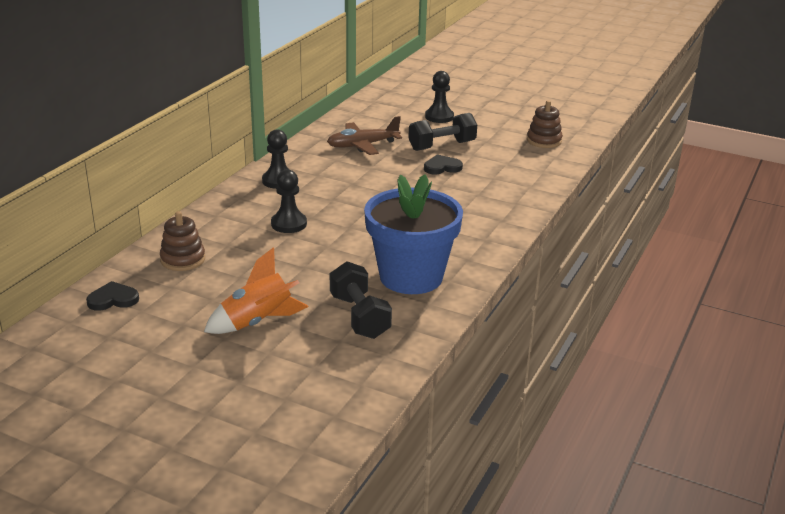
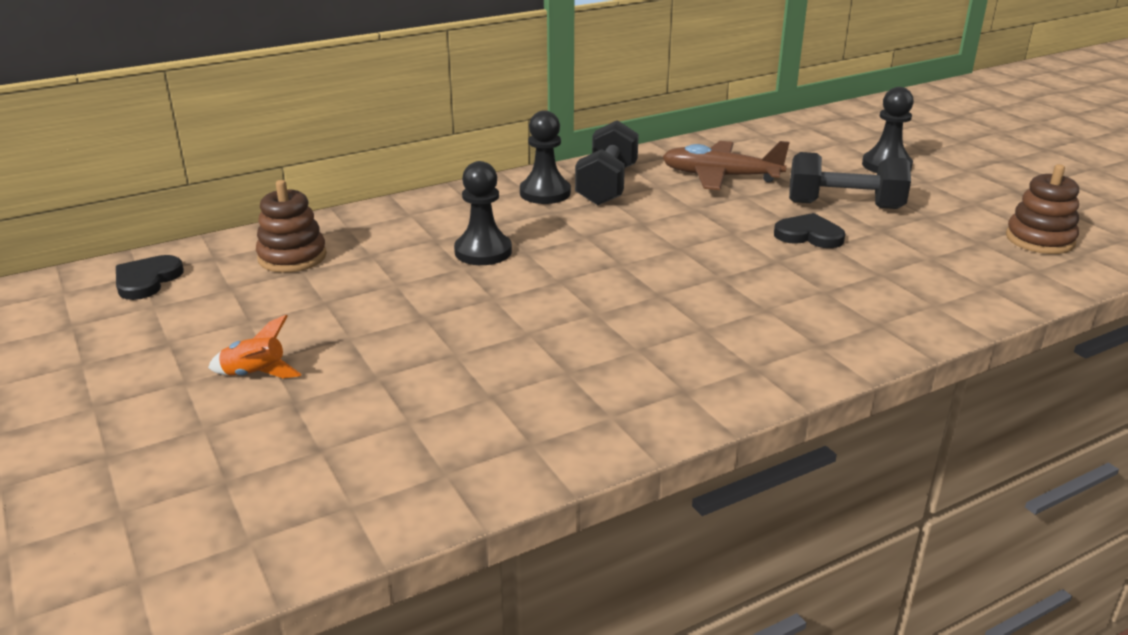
camera: 35 degrees right, 0 degrees up
(113, 299) = (147, 280): black heart -> black heart turned 90 degrees counterclockwise
(257, 322) = (255, 375): orange rocket -> orange rocket, size x0.53
(359, 316) = (398, 422): black dumbbell -> black dumbbell (607, 185)
(411, 277) = (556, 387): blue flower pot -> none

